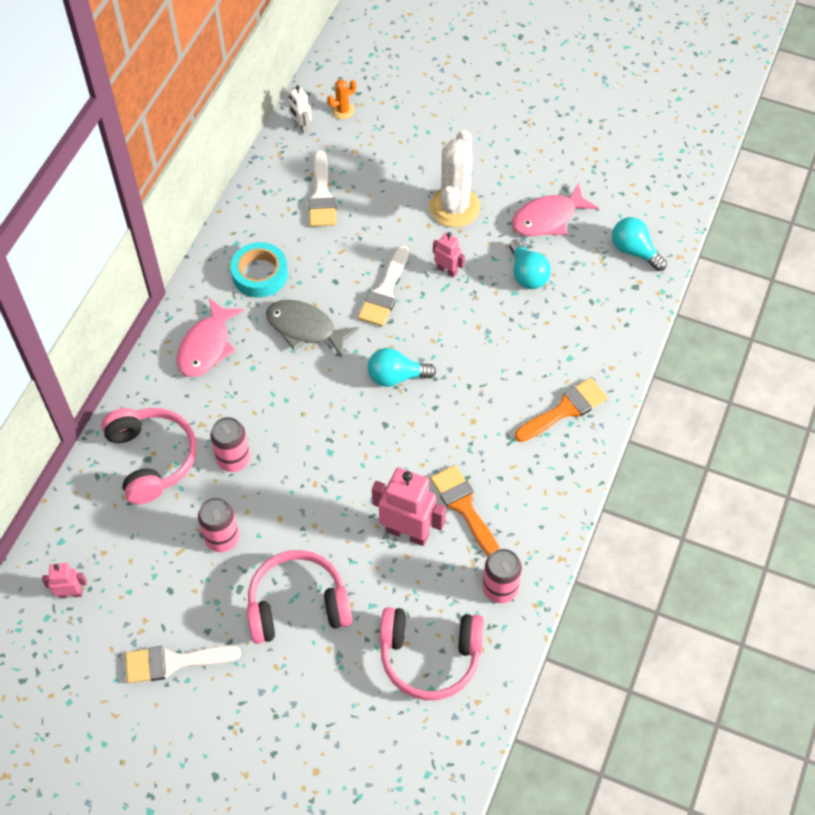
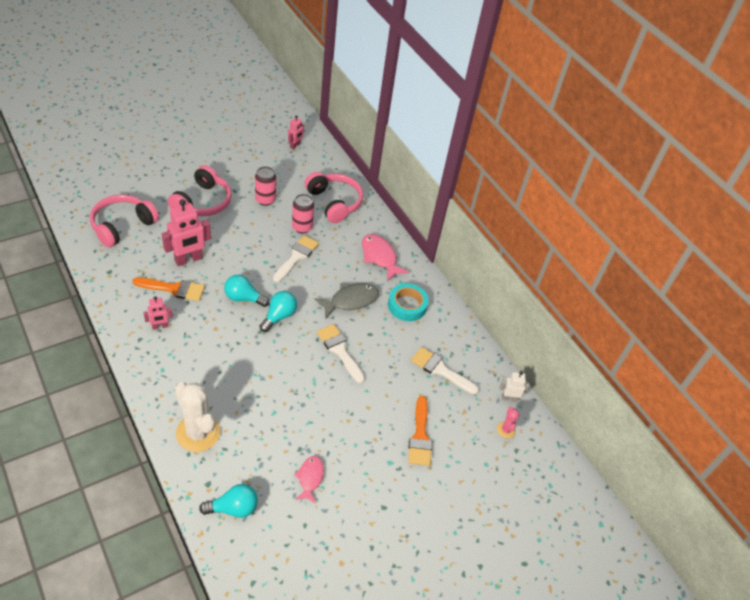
camera: 120 degrees right, 10 degrees down
(151, 458) = (334, 202): pink headphones -> pink headphones turned 135 degrees counterclockwise
(173, 662) = (226, 154): white brush -> white brush (296, 257)
(342, 111) = (506, 430): orange cactus -> pink cactus
(447, 270) = (324, 391): pink robot -> pink robot (160, 326)
(454, 207) = (369, 431): white cactus -> white cactus (198, 433)
(500, 589) = (118, 271): pink can -> none
(527, 274) = (280, 430): turquoise light bulb -> turquoise light bulb (243, 298)
(548, 218) = (310, 478): pink fish -> pink fish, size x0.65
(565, 409) = (173, 374): orange brush -> orange brush (420, 436)

